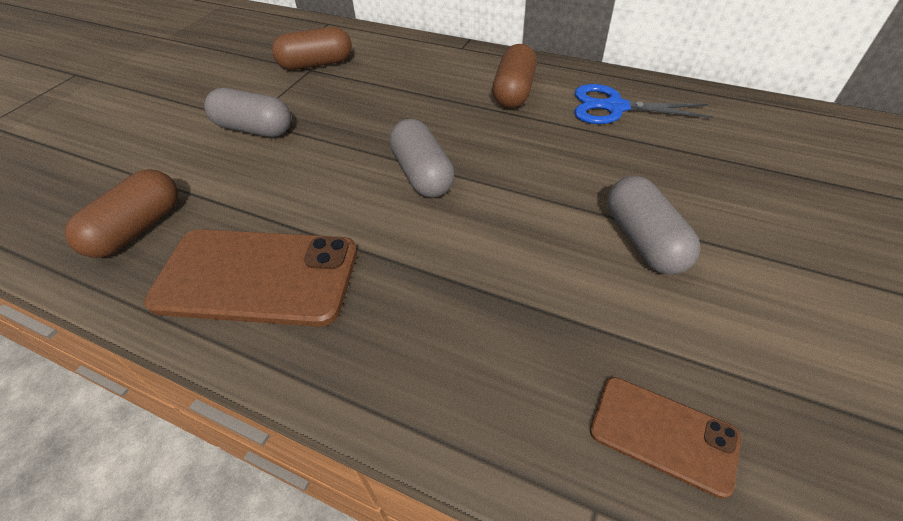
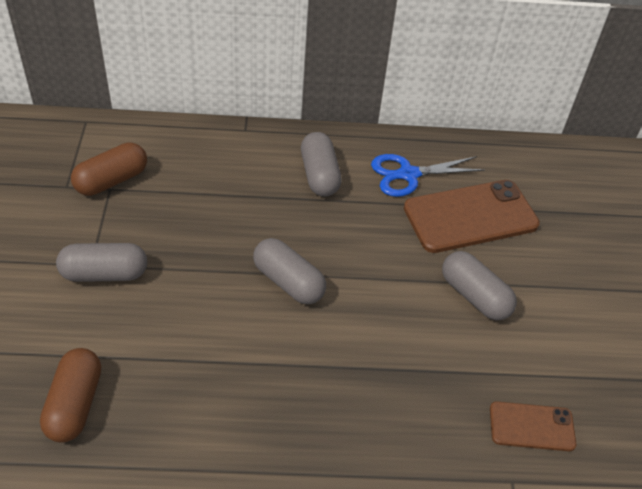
camera: 30 degrees left, 0 degrees up
(257, 277) = (213, 412): brown phone -> brown phone (470, 216)
(513, 92) = (319, 175): brown capsule -> grey capsule

